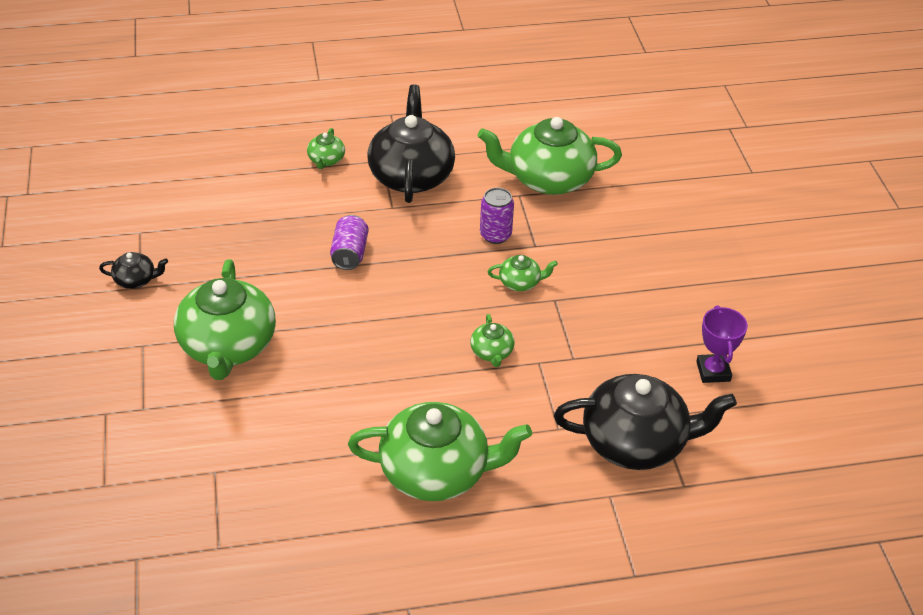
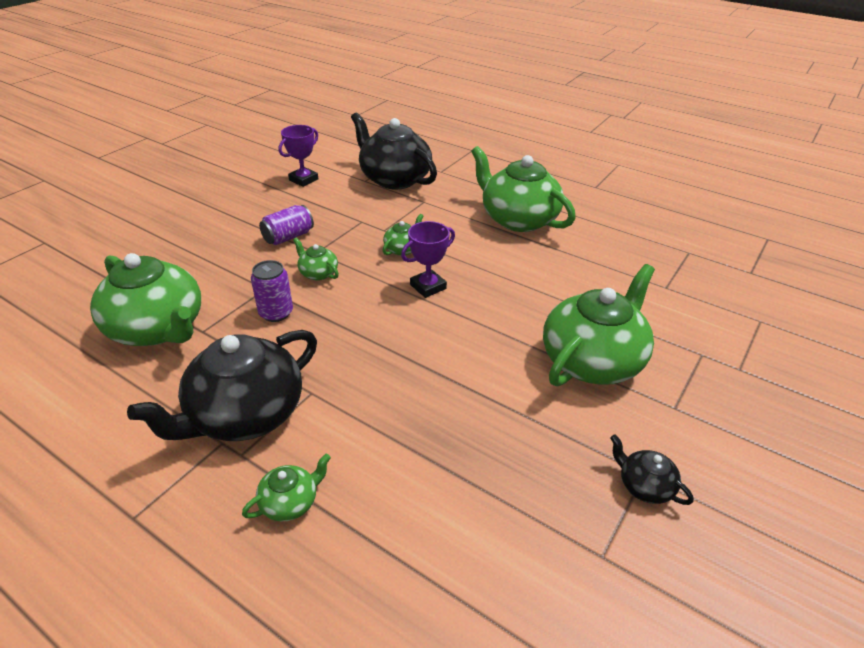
camera: 135 degrees left, 5 degrees down
(350, 253) = (406, 373): purple can -> purple can (288, 237)
(420, 328) = (428, 287): none -> purple trophy

